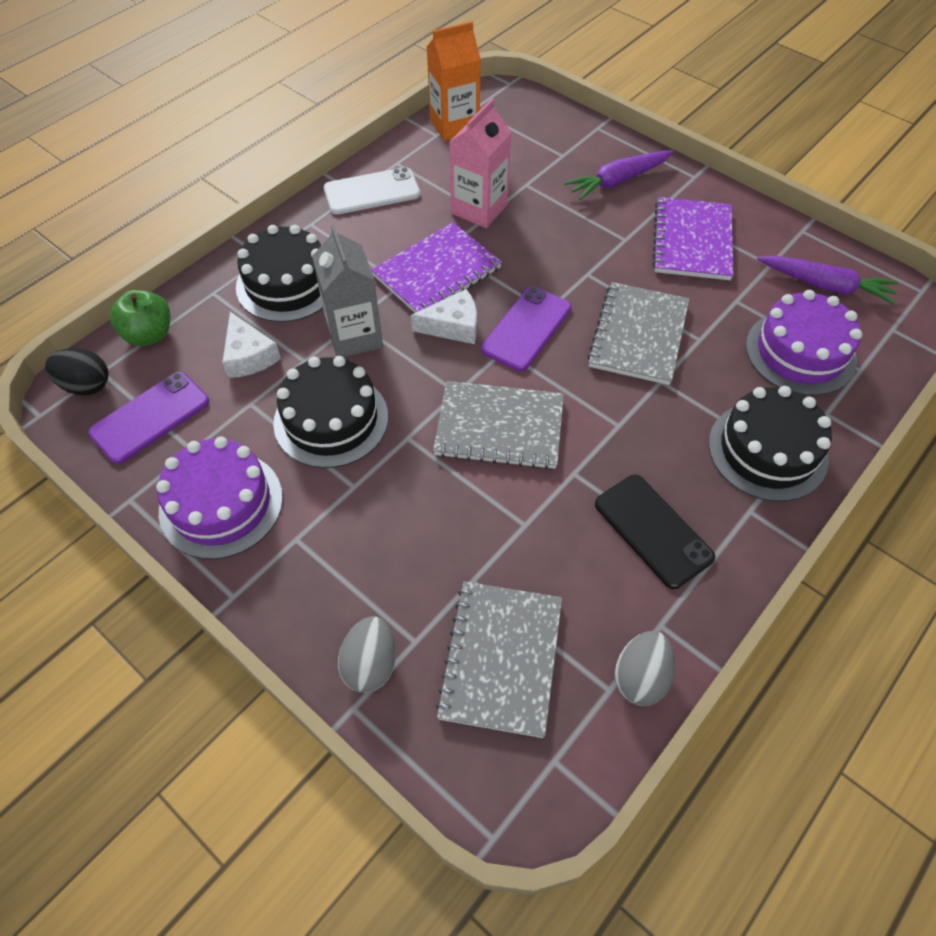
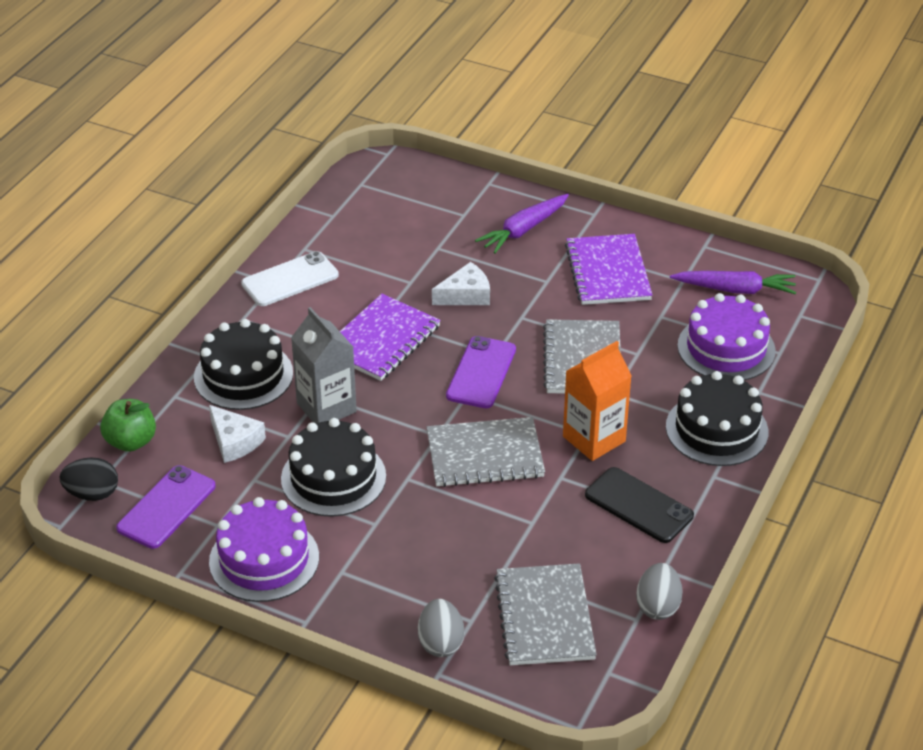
camera: 15 degrees left, 15 degrees down
(453, 326) = (414, 383): white cheese -> white cheese (466, 295)
(454, 126) = (347, 204): orange carton -> orange carton (594, 439)
(479, 209) = (400, 278): pink carton -> none

